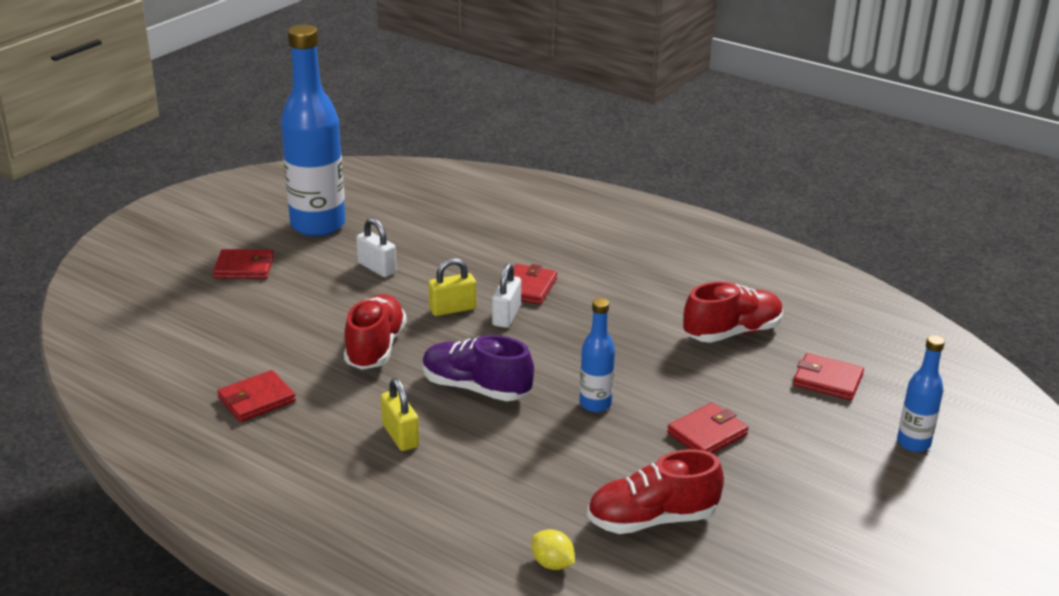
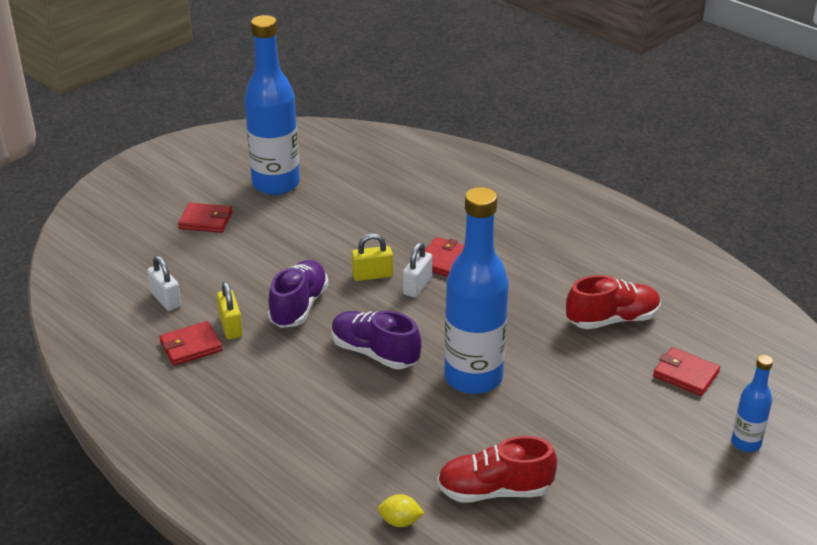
camera: 10 degrees right, 5 degrees up
(375, 347) = (299, 306): red shoe -> purple shoe
(377, 268) = (317, 230): white padlock -> white padlock (166, 299)
(400, 436) = (301, 391): yellow padlock -> yellow padlock (230, 326)
(552, 564) = (400, 521): yellow lemon -> yellow lemon turned 45 degrees counterclockwise
(595, 404) = (473, 378): blue bottle -> blue bottle, size x2.09
(707, 434) = (563, 415): red wallet -> none

